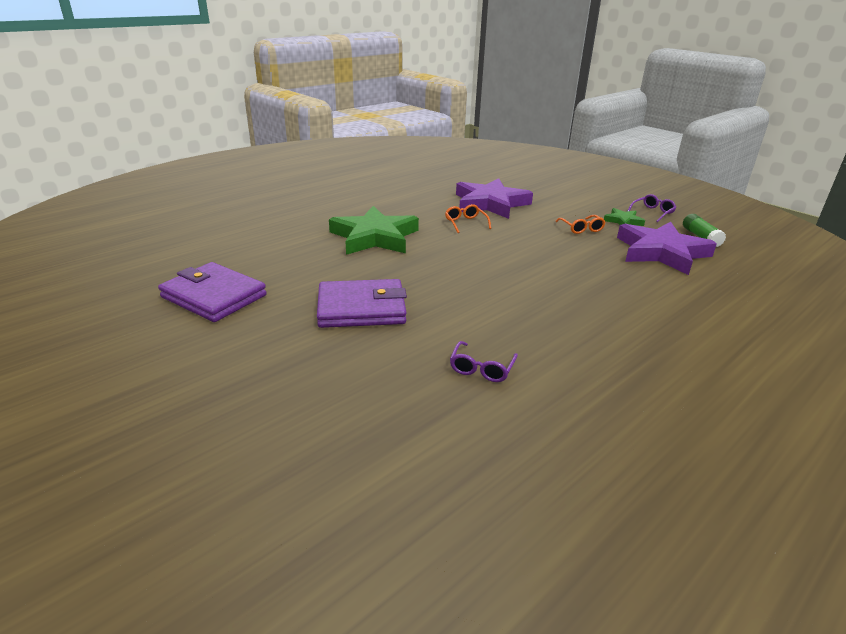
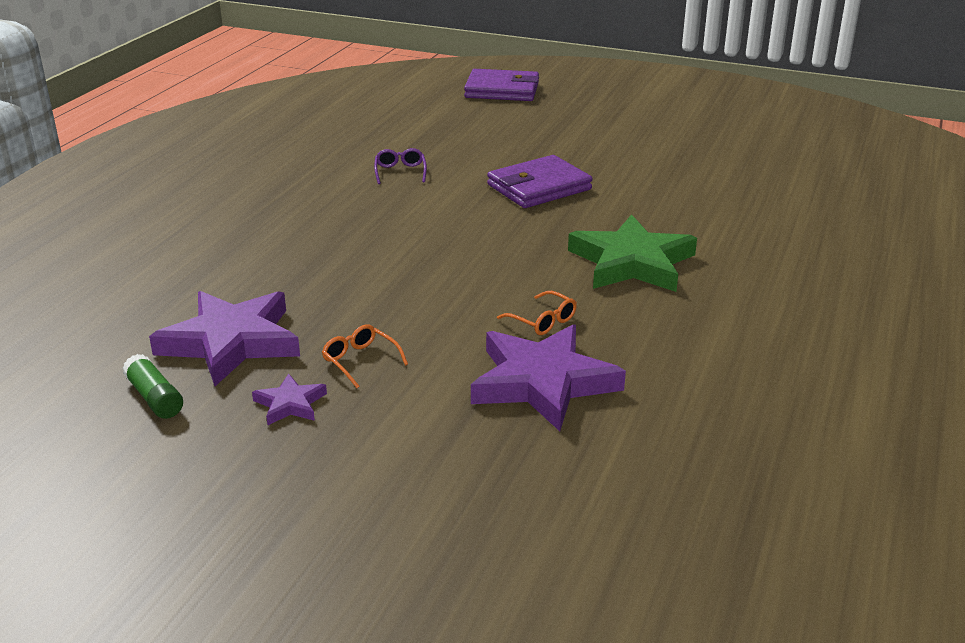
camera: 155 degrees right, 0 degrees up
(214, 296) = (675, 167): purple wallet -> purple wallet (502, 90)
(623, 221) = (290, 404): green star -> purple star
(652, 212) = (231, 451): purple glasses -> none

